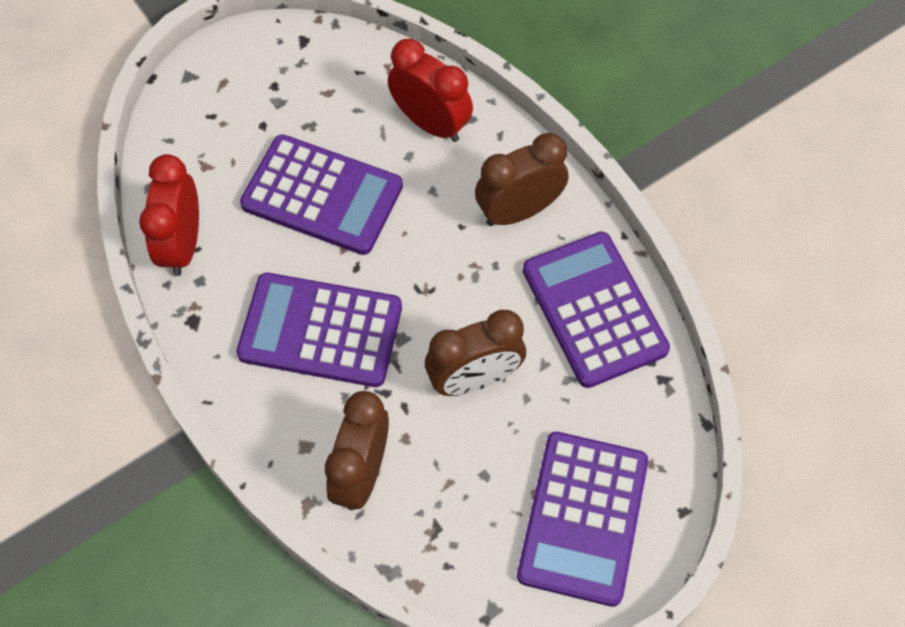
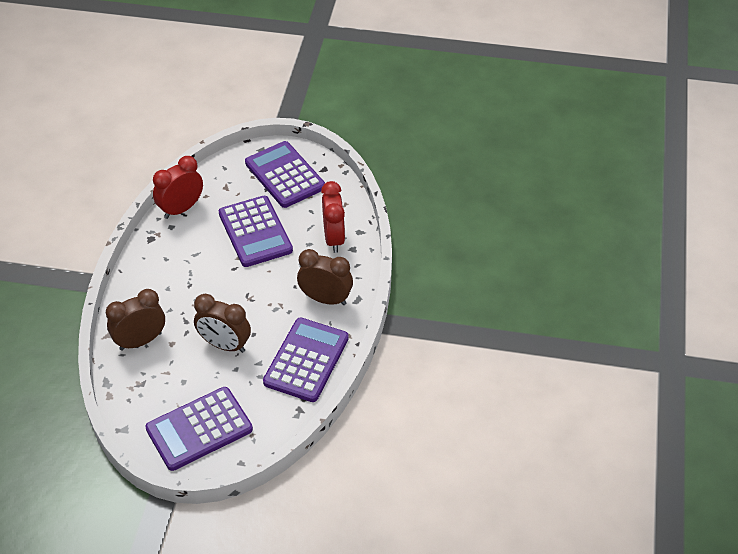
camera: 45 degrees right, 15 degrees down
(320, 331) = (191, 279): purple calculator -> purple calculator (285, 175)

